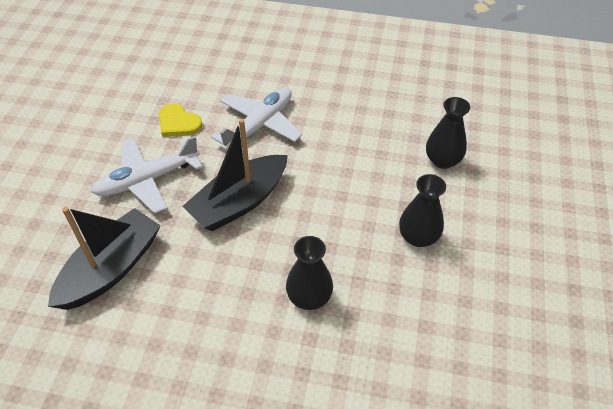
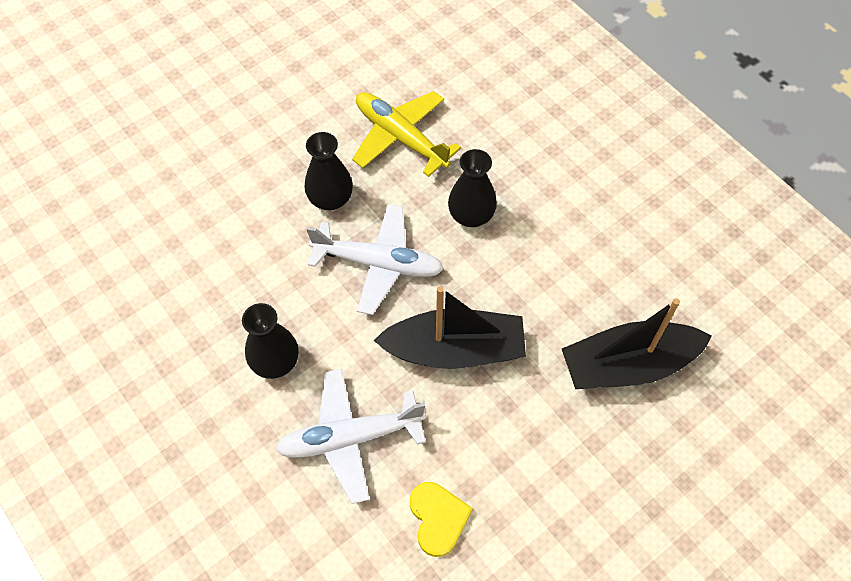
camera: 140 degrees left, 10 degrees up
(147, 180) = (530, 452): white plane -> white plane (378, 264)
(426, 322) = (400, 137): none -> yellow plane
(442, 160) = (219, 250): black vase -> black vase (275, 362)

